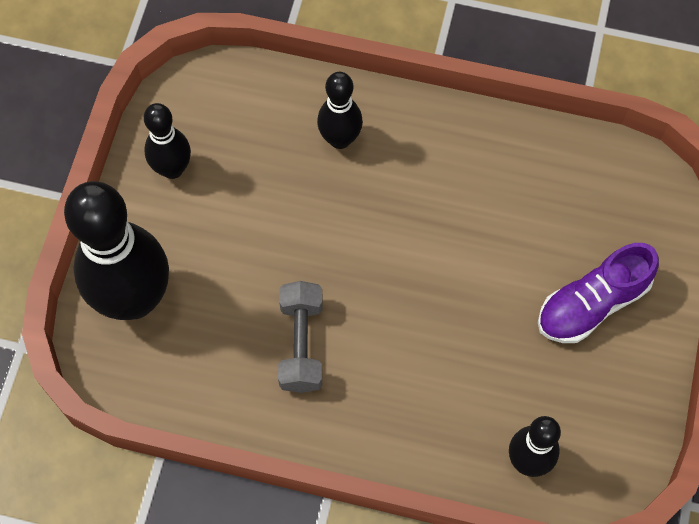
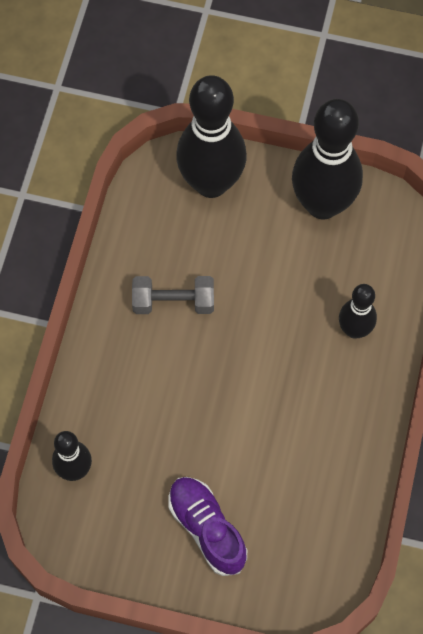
camera: 90 degrees right, 0 degrees up
(172, 169) = (322, 204): black bowling pin -> black bowling pin, size x1.90

